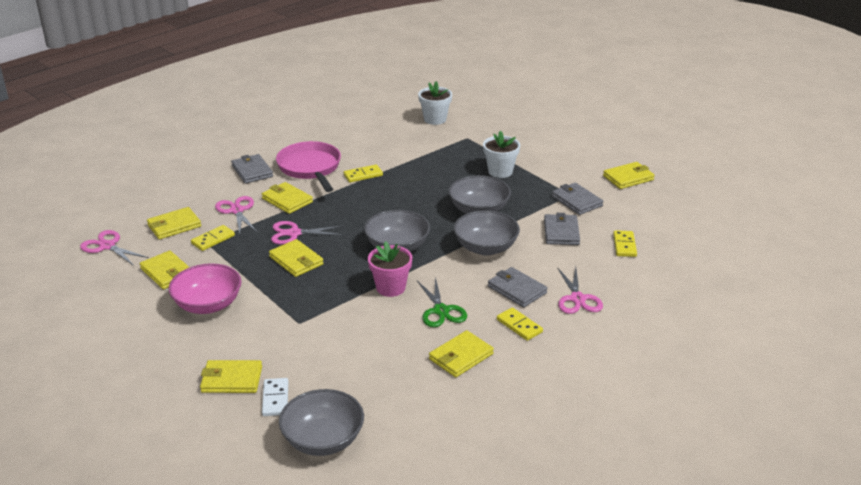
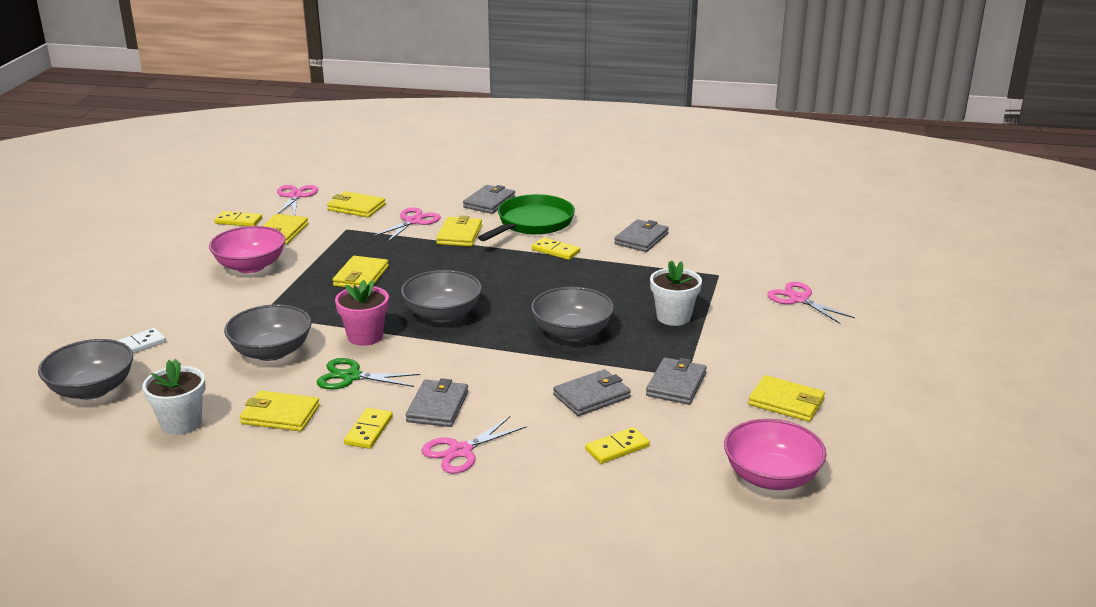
camera: 55 degrees right, 5 degrees down
(213, 239) = (353, 230): yellow domino -> yellow domino (238, 221)
(231, 379) = (149, 317): yellow wallet -> none
(294, 233) = (406, 258): pink scissors -> pink scissors (799, 299)
(310, 168) = (532, 223): pink pan -> green pan
(388, 141) = (641, 239): none -> grey wallet
(435, 119) = (729, 245): white flower pot -> white flower pot (181, 423)
(441, 311) = (351, 376): green scissors -> green scissors turned 60 degrees clockwise
(485, 248) = (500, 361): grey bowl -> grey bowl (271, 352)
(693, 212) = (771, 477): none -> pink bowl

